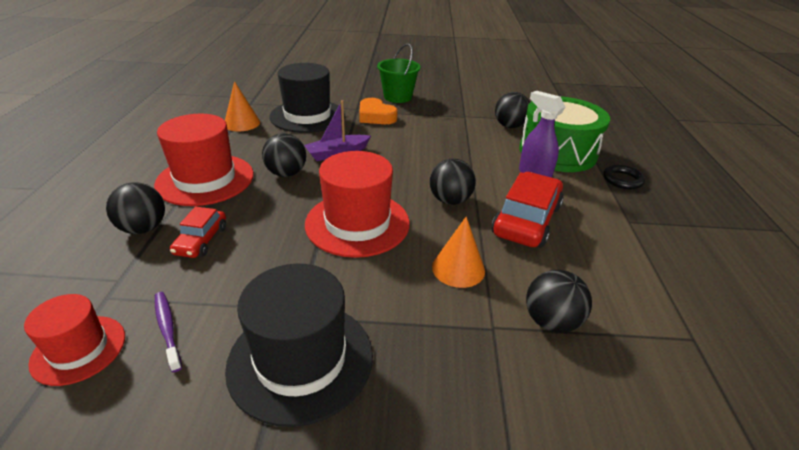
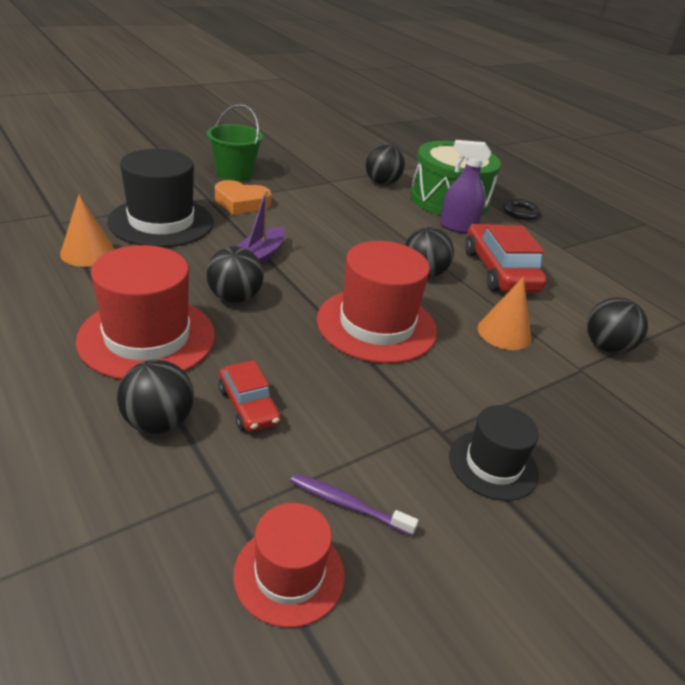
camera: 40 degrees left, 0 degrees up
(301, 359) = (493, 464): black hat -> black hat, size x0.59

